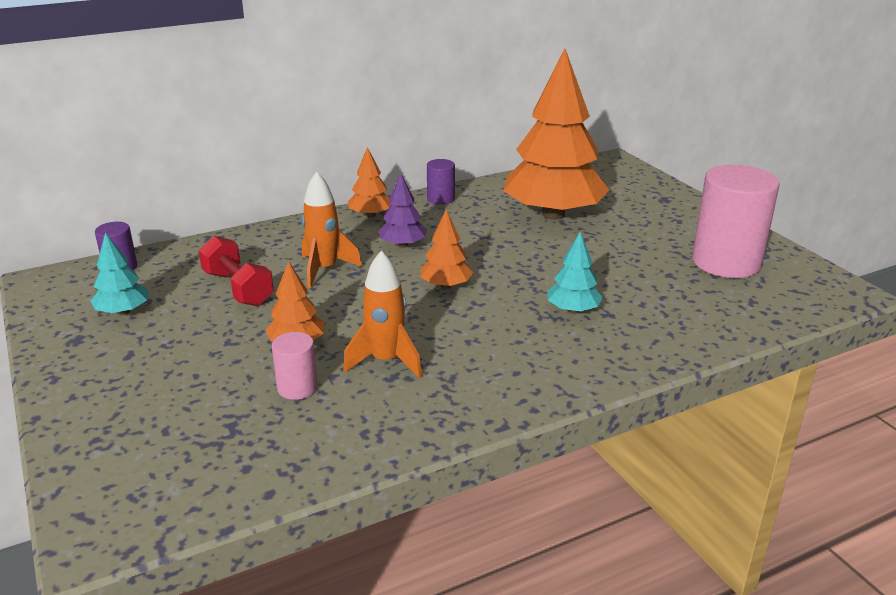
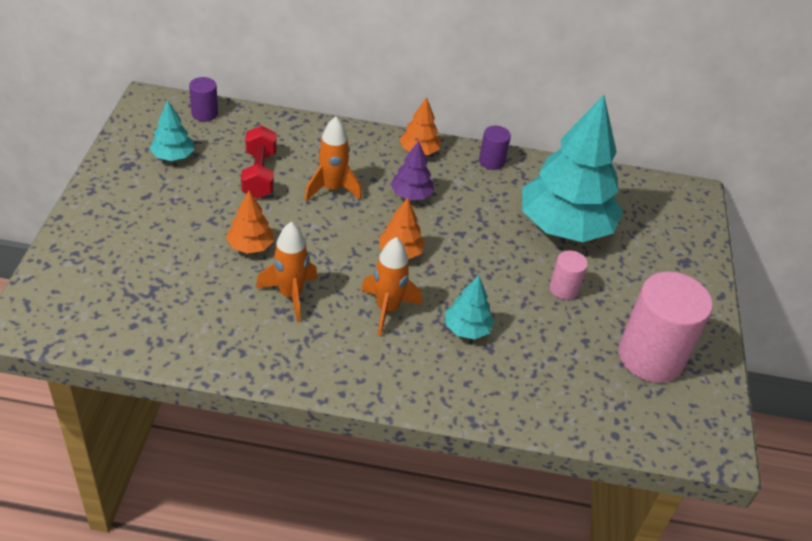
camera: 30 degrees right, 15 degrees up
(297, 388) = (216, 283): pink cylinder -> pink cylinder (563, 289)
(489, 329) = (387, 309): none -> orange rocket
(553, 214) = (564, 227): orange tree -> turquoise tree

